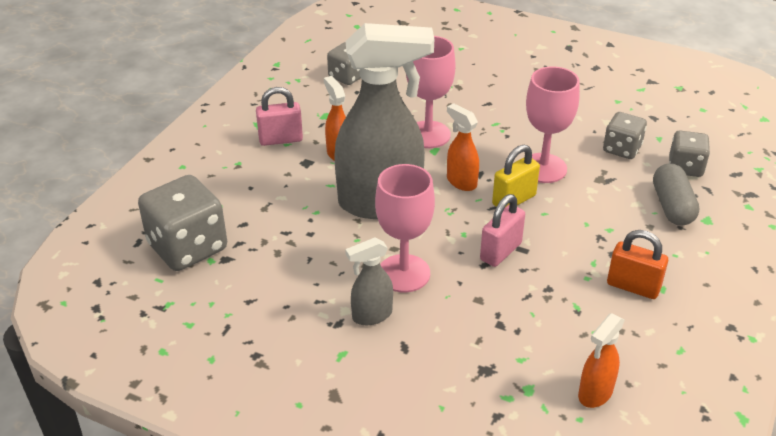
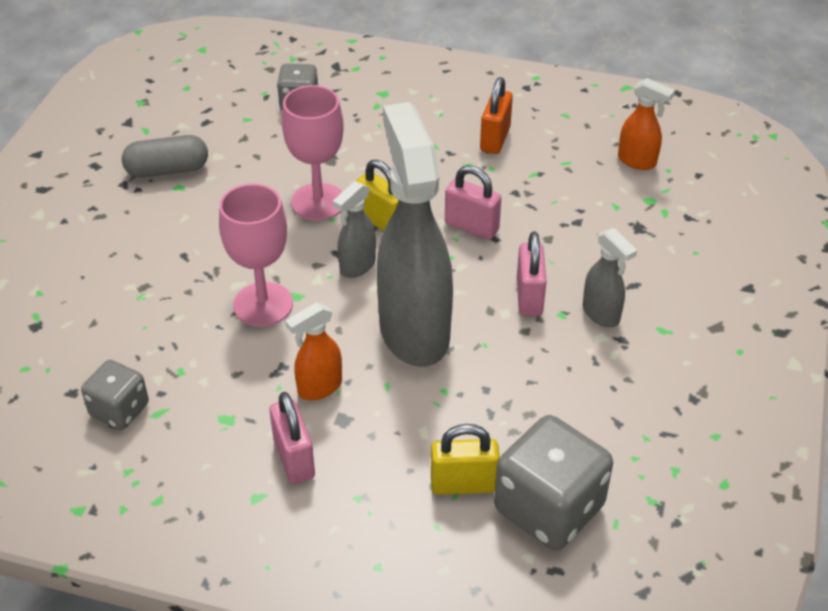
camera: 100 degrees left, 5 degrees up
(227, 209) = (463, 484): none -> yellow padlock
(404, 273) = (529, 297): pink goblet -> pink padlock
(461, 182) = (357, 266): orange spray bottle -> grey spray bottle
(622, 149) = (272, 145): grey dice -> none
(672, 206) = (367, 113): grey capsule -> grey capsule (167, 170)

